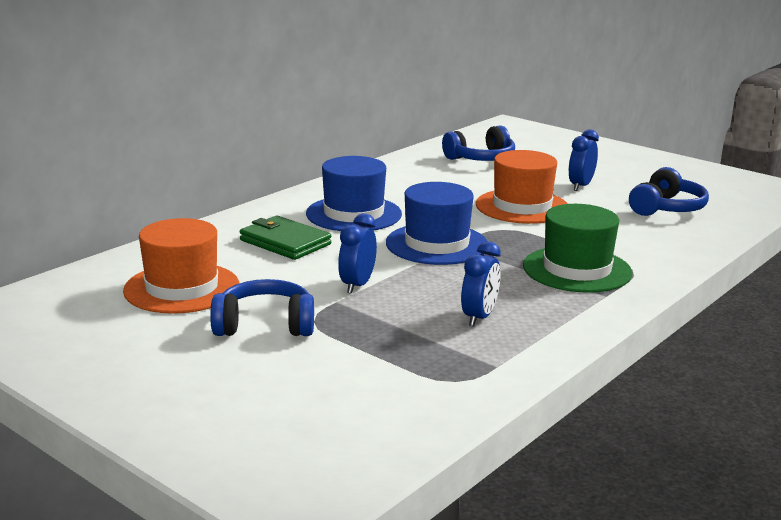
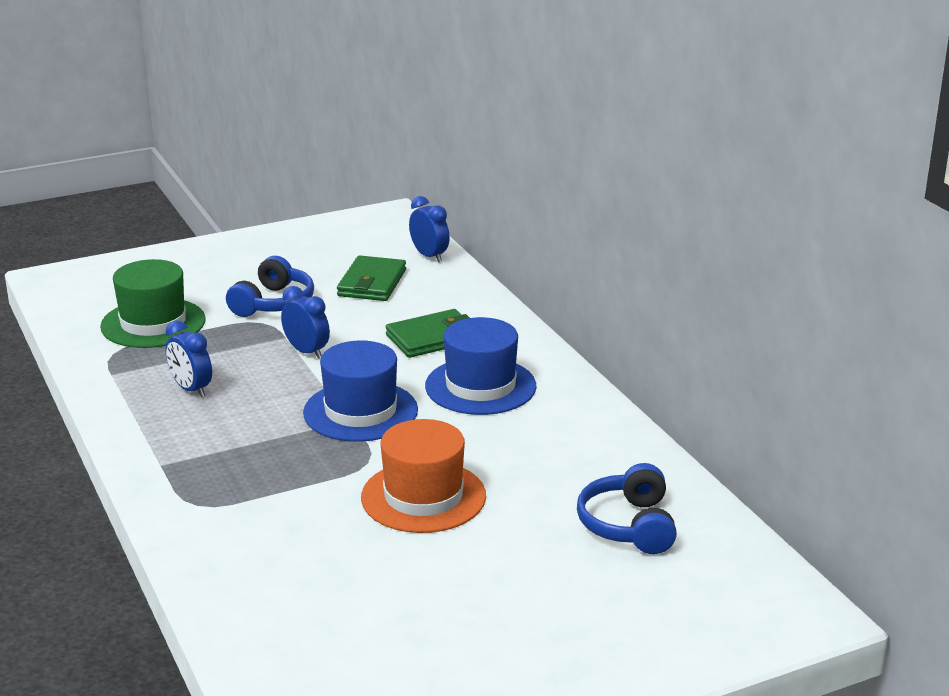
camera: 115 degrees right, 5 degrees up
(182, 288) = (372, 283): orange hat -> green wallet
(577, 269) = (228, 470): green hat -> green hat (153, 323)
(580, 186) = (463, 570): blue clock -> blue clock (429, 256)
(667, 208) = (331, 609): blue headphones -> none

